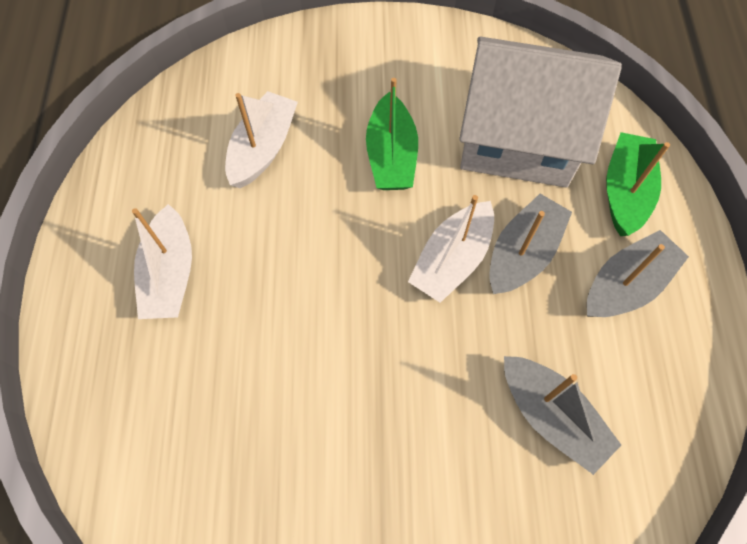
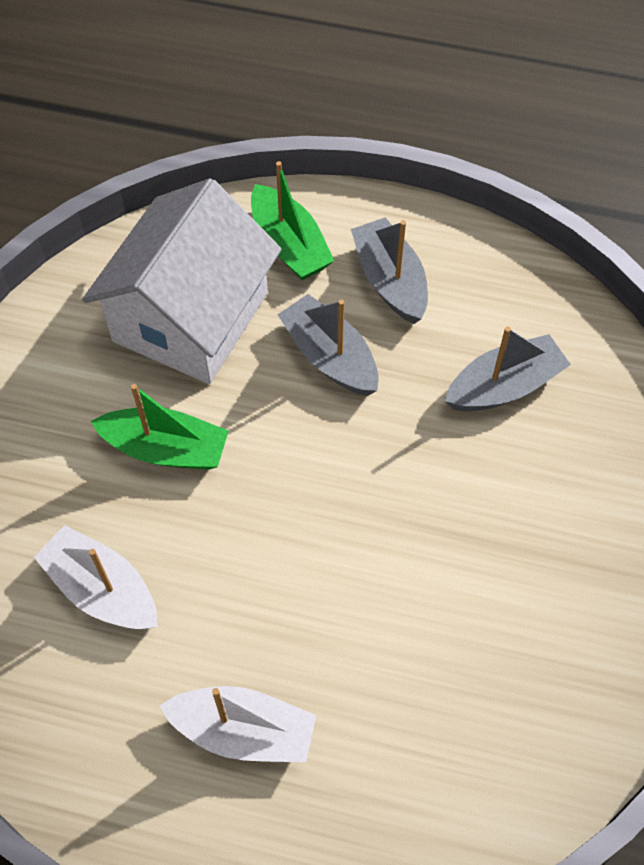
camera: 75 degrees left, 5 degrees down
(452, 260) = (317, 424): white boat -> none
(625, 191) = (289, 245): green boat -> green boat turned 150 degrees counterclockwise

